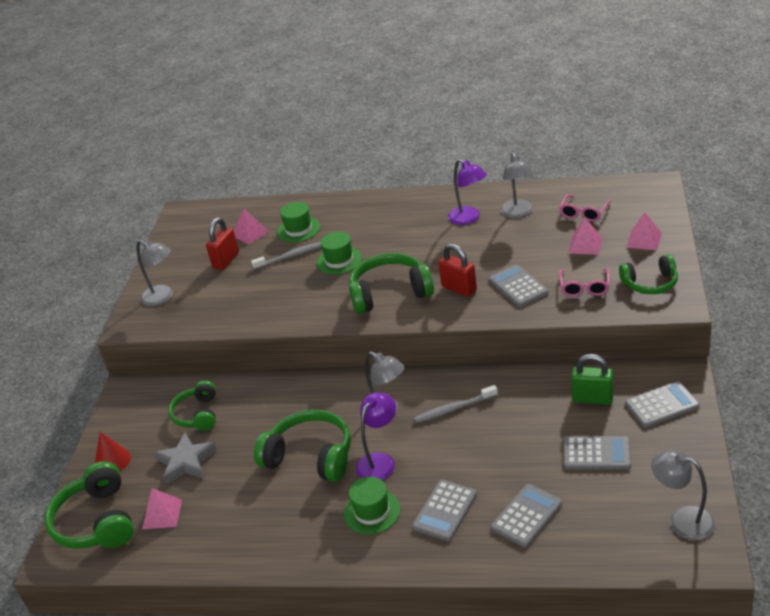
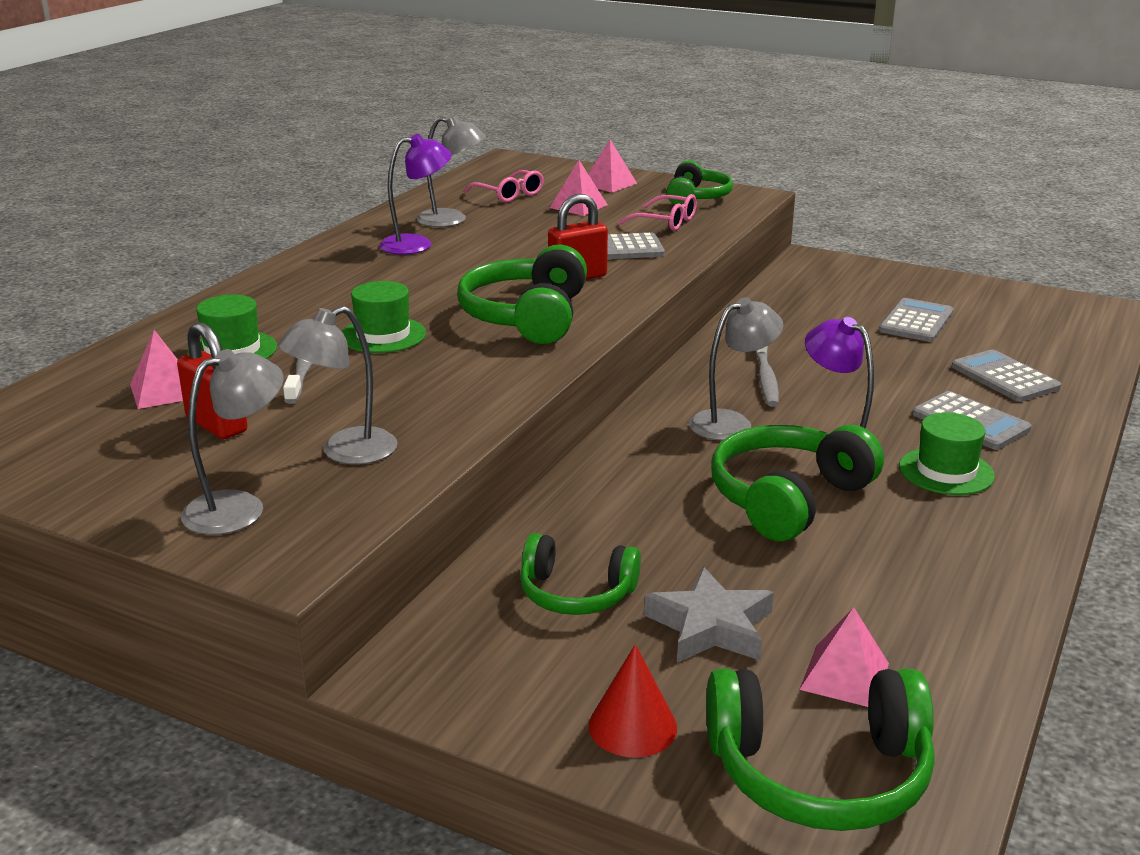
camera: 75 degrees left, 10 degrees down
(592, 399) = (816, 303): green padlock -> none
(661, 405) = (856, 277): grey calculator -> none
(682, 520) = (1047, 308): grey lamp -> grey lamp (345, 452)

